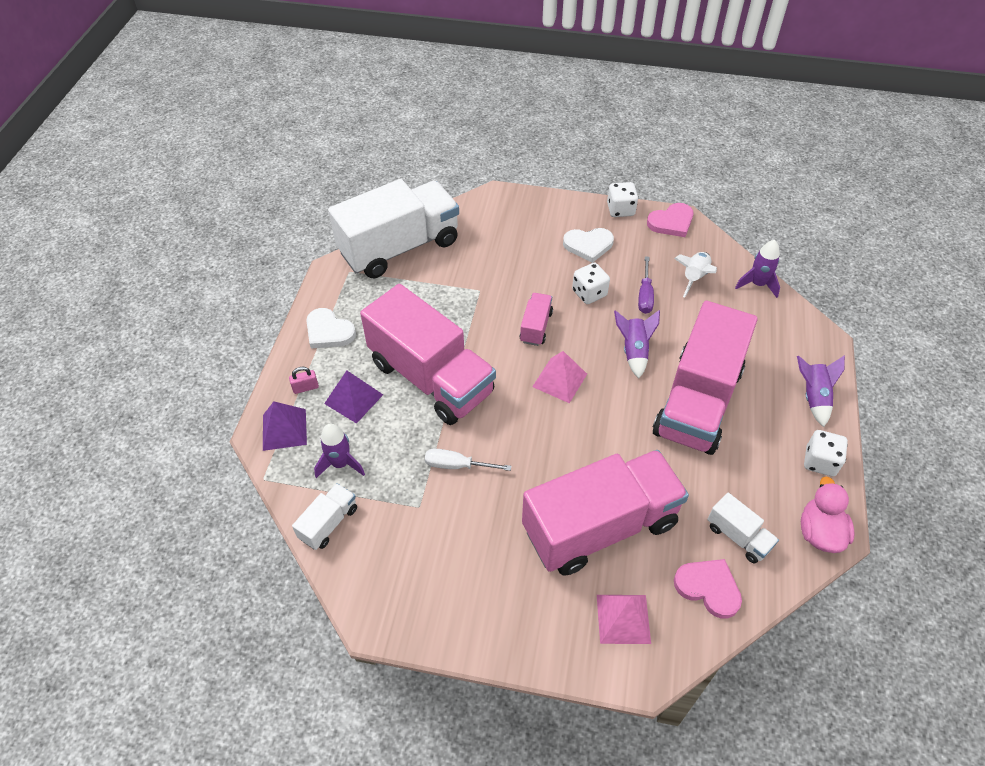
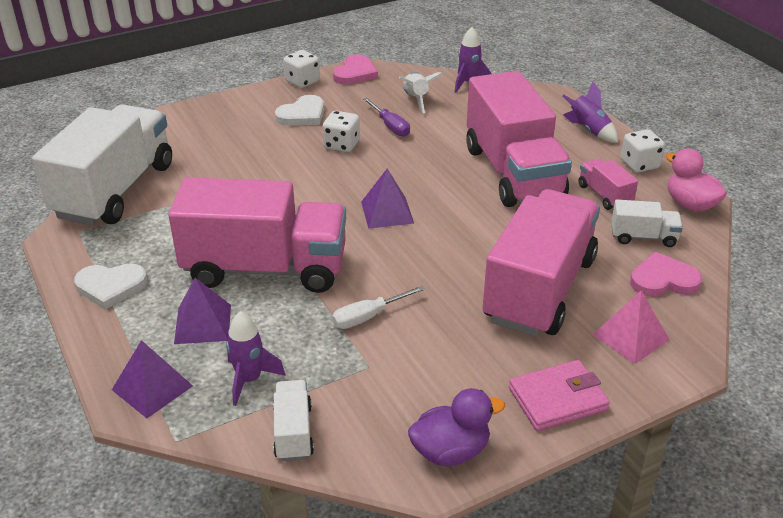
camera: 40 degrees left, 15 degrees down
(305, 387) = (137, 342): pink padlock -> none
(404, 612) = (450, 451): none -> purple duck
(513, 628) = (557, 399): none -> pink wallet
(536, 327) = (322, 187): pink truck -> pink truck (604, 195)
(560, 380) = (387, 212): pink pyramid -> purple pyramid
(634, 351) = (425, 164): purple rocket -> none

